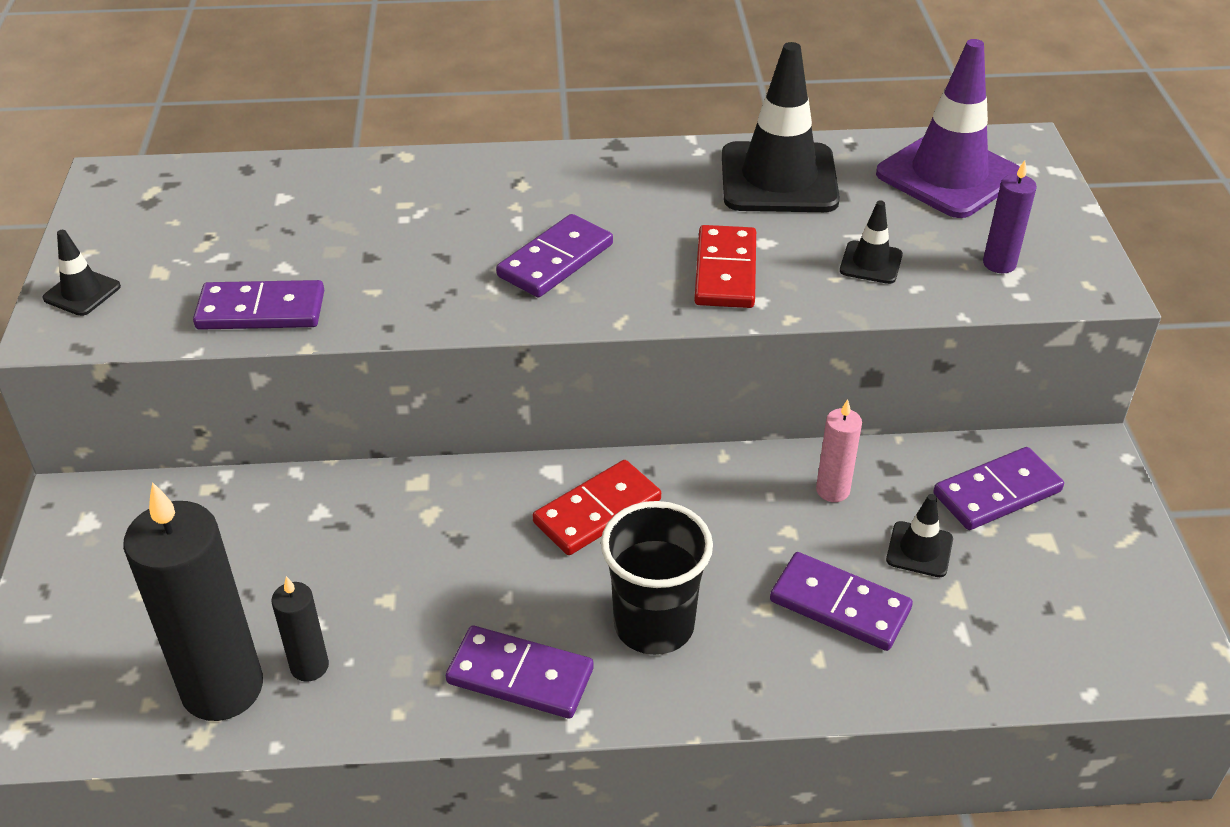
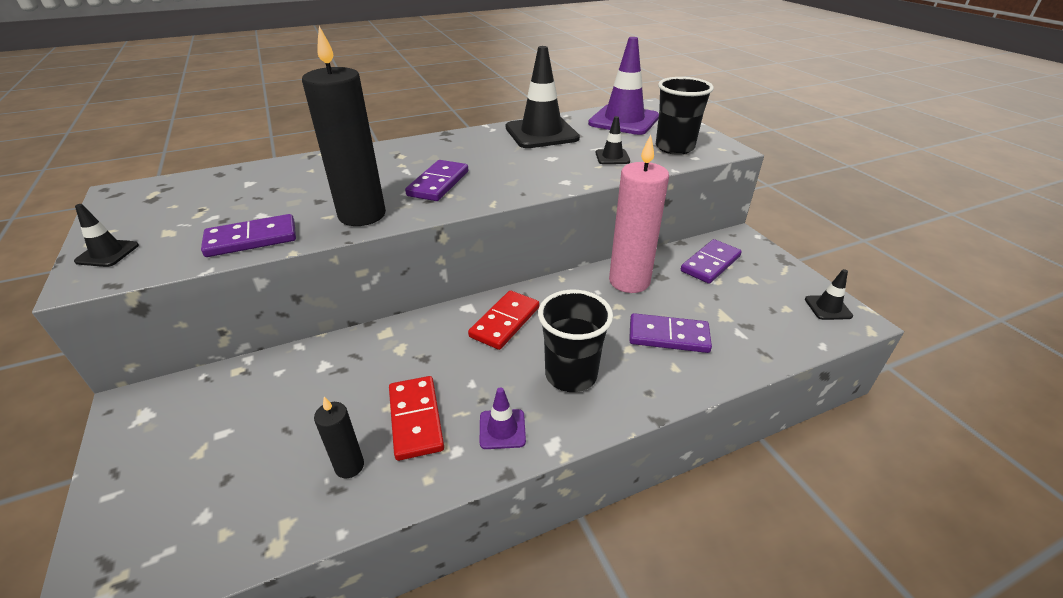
camera: 20 degrees left, 5 degrees down
(222, 688) = (285, 502): black candle -> black candle (362, 215)
(520, 676) = (502, 429): purple domino -> purple traffic cone
(725, 271) = (538, 172): red domino -> red domino (415, 419)
(832, 490) = (629, 281): pink candle -> pink candle, size x2.09
(919, 549) = (691, 298): black traffic cone -> black traffic cone (828, 308)
(999, 264) = (674, 147): purple candle -> black cup

